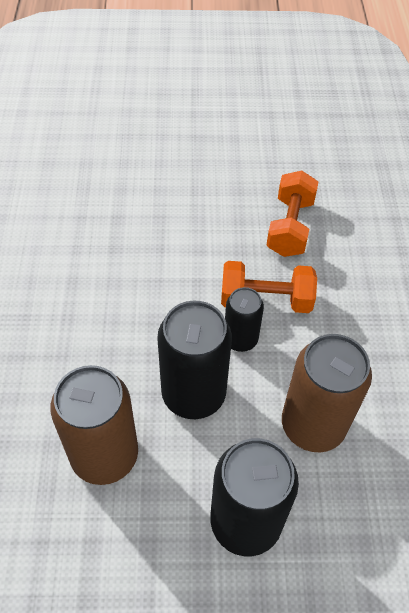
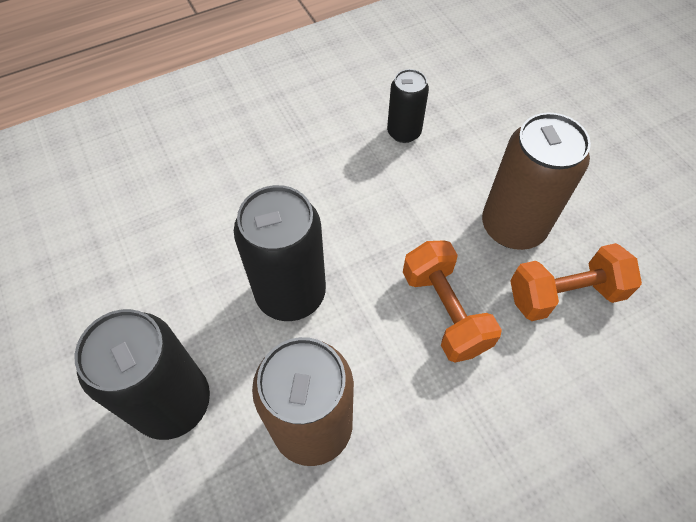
camera: 65 degrees right, 5 degrees up
(104, 455) = (192, 250): brown can -> brown can (513, 226)
(240, 339) = (379, 308): black can -> black can (404, 132)

